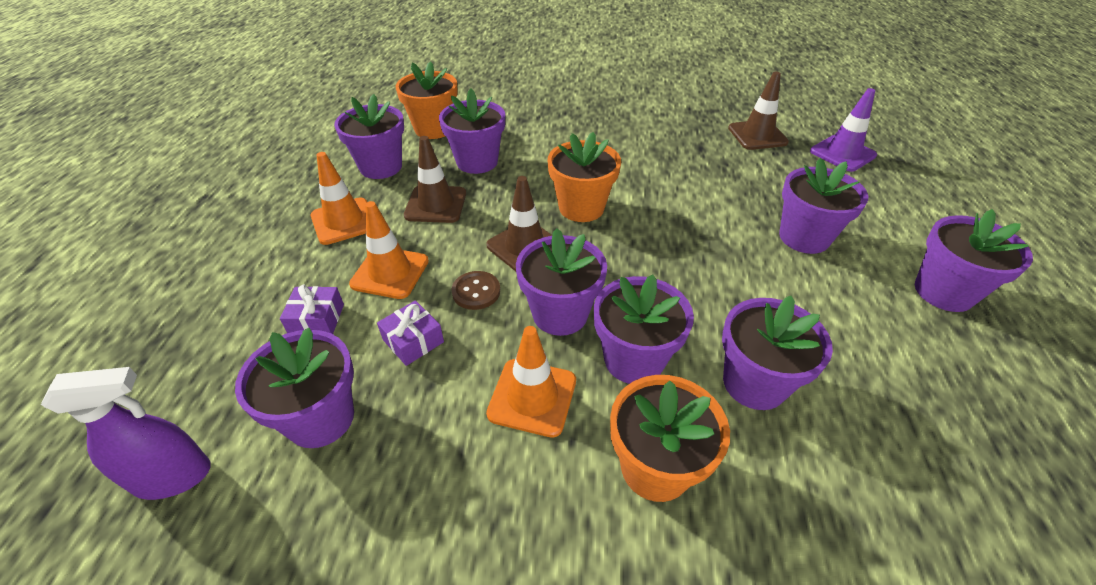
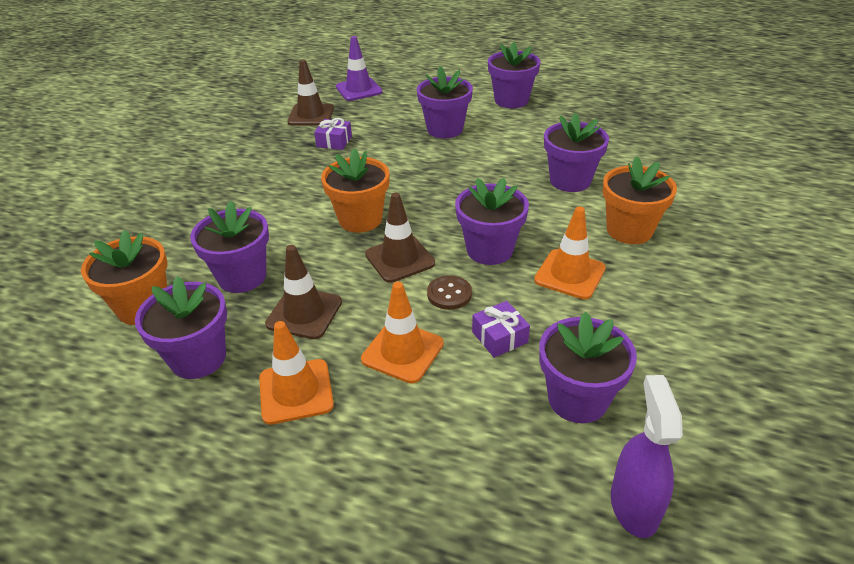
camera: 75 degrees left, 5 degrees down
(317, 320) = (455, 408): purple gift -> purple gift (334, 141)
(634, 359) = (542, 223): purple flower pot -> none

